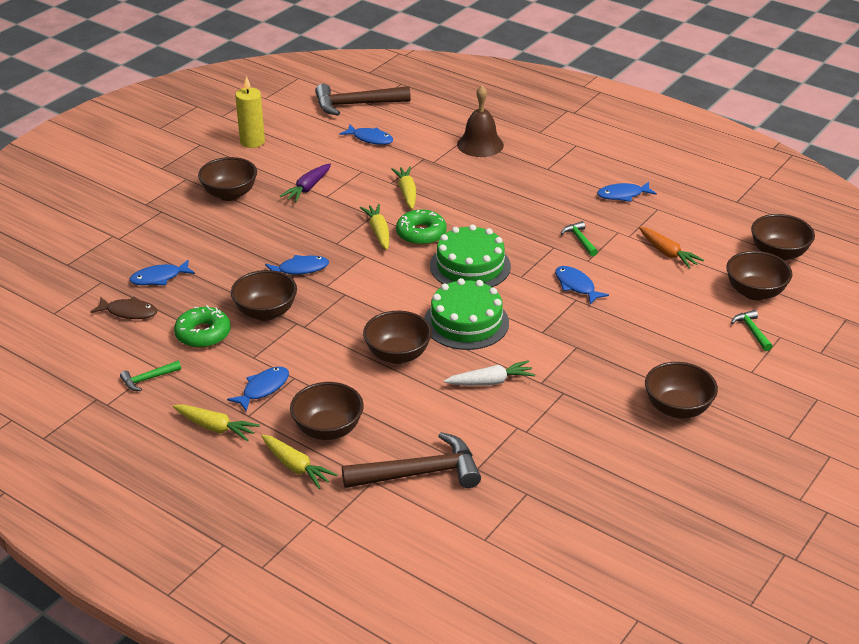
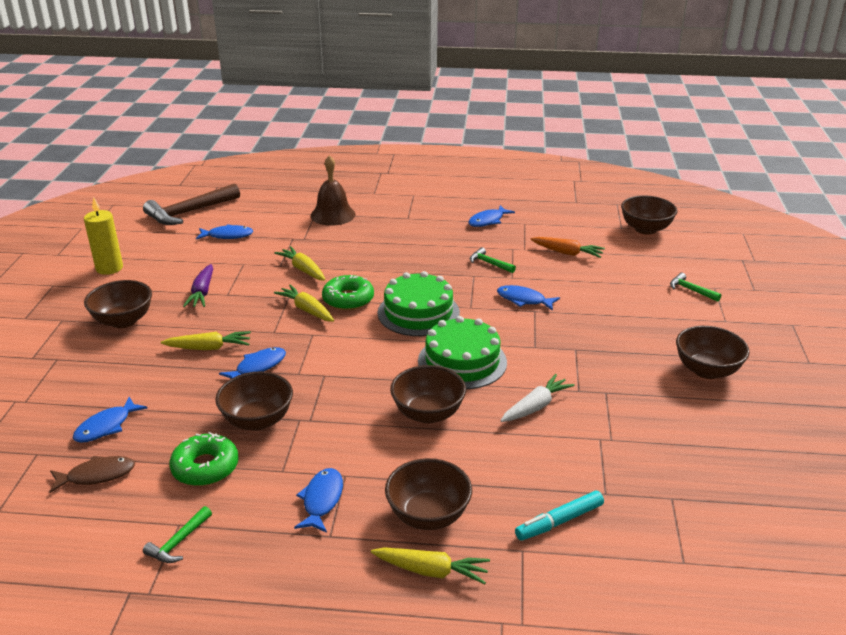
camera: 30 degrees left, 5 degrees down
(216, 428) = (305, 565): yellow carrot -> yellow carrot (209, 348)
(419, 473) = (559, 521): brown hammer -> turquoise marker
(755, 292) = (661, 261): brown bowl -> none

